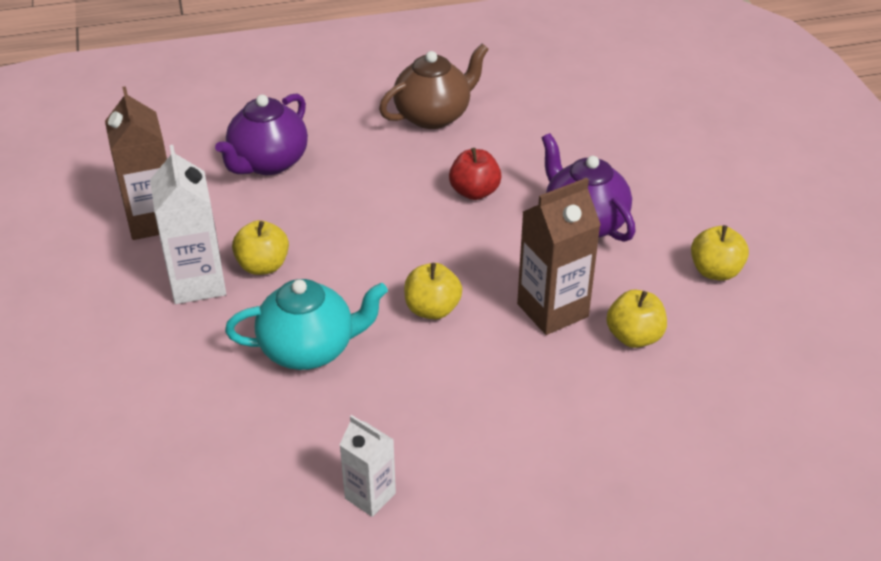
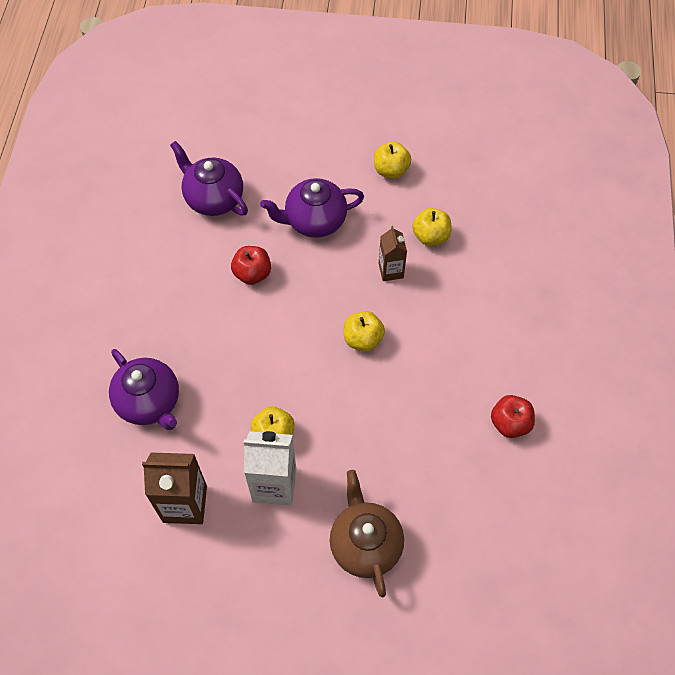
camera: 70 degrees left, 20 degrees up
(309, 349) = (372, 425): turquoise teapot -> none
(370, 496) = (510, 423): white carton -> red apple
(433, 115) = (147, 269): brown teapot -> brown teapot (365, 544)
(552, 310) = (391, 270): brown carton -> brown carton, size x0.60
(559, 135) = (213, 198): none -> purple teapot

